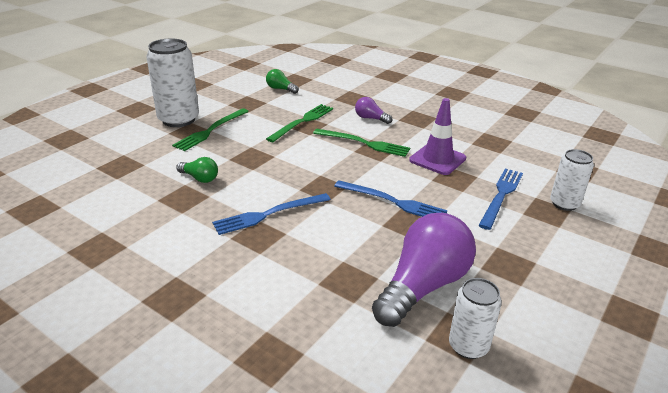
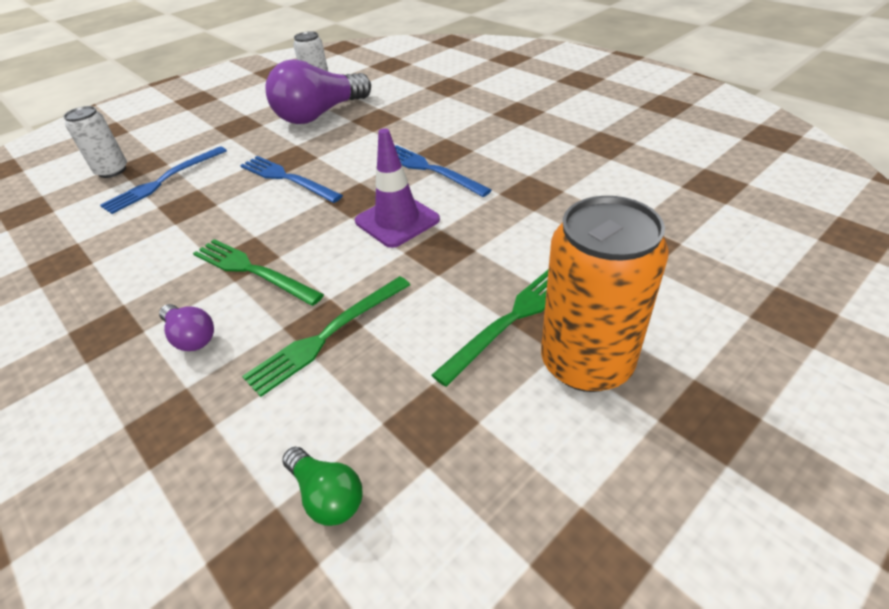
camera: 165 degrees left, 10 degrees up
(178, 119) = (586, 362): white can -> orange can
(200, 178) = (515, 217): green light bulb -> none
(269, 214) = (430, 170): blue fork -> blue fork turned 120 degrees counterclockwise
(437, 159) = (175, 234): purple traffic cone -> purple traffic cone (397, 220)

